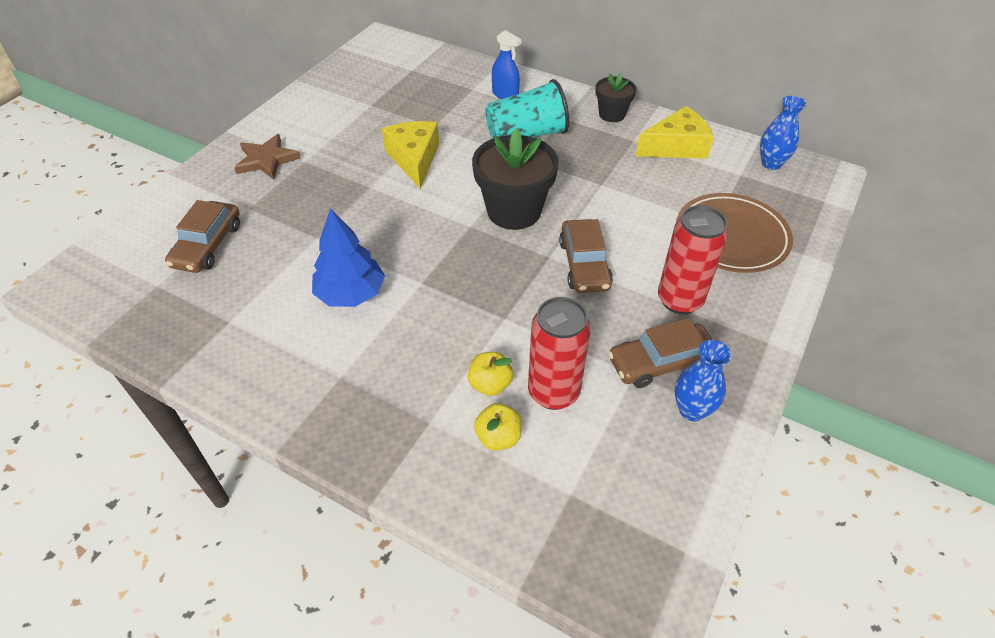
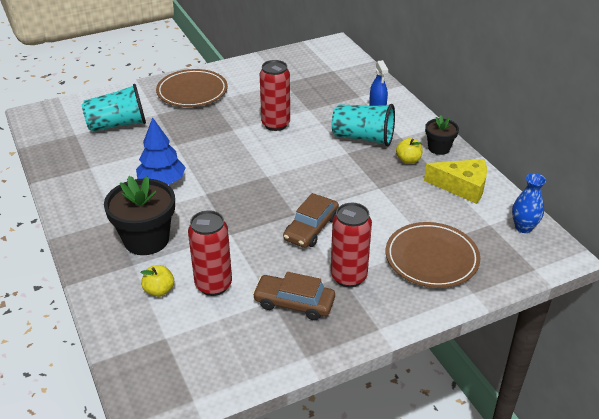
camera: 35 degrees right, 10 degrees down
(207, 245) = (117, 125): brown car -> turquoise cup
(266, 160) = (192, 92): brown star -> brown plate
(414, 159) = (275, 124): yellow cheese -> red can
(490, 384) = (184, 263): yellow apple -> yellow apple (408, 160)
(514, 211) = (302, 179): black flower pot -> black flower pot (146, 240)
(692, 410) = (282, 337): blue vase -> none

